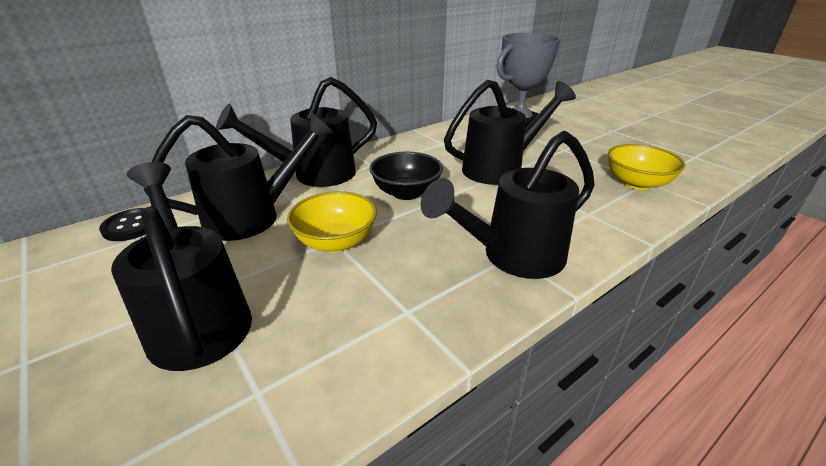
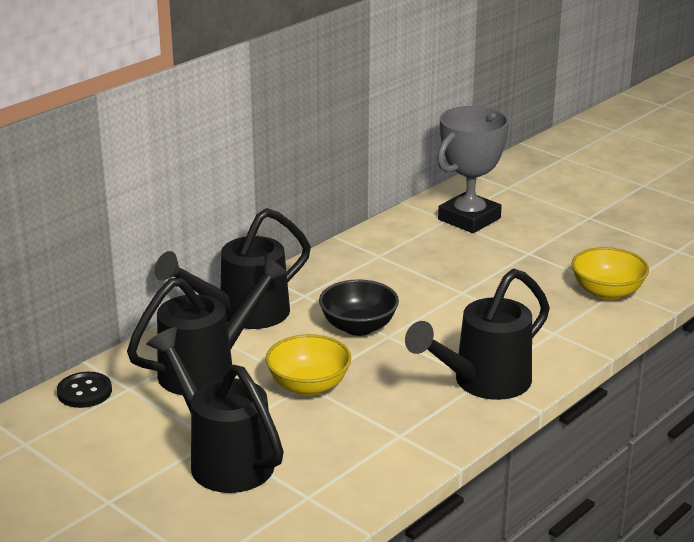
camera: 10 degrees left, 5 degrees down
(500, 168) = (456, 286): black watering can -> none

